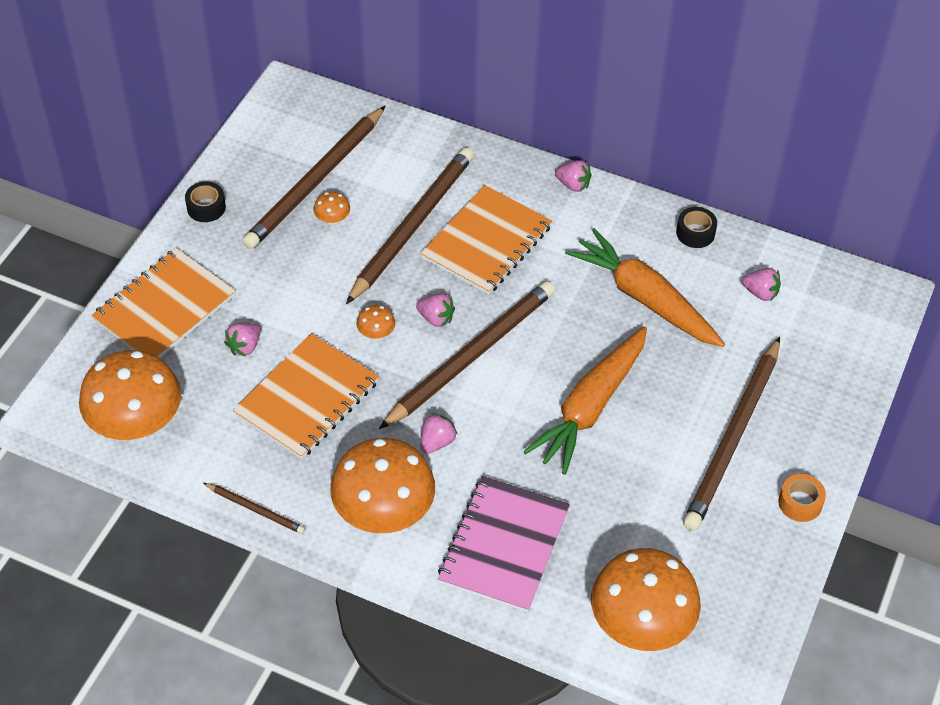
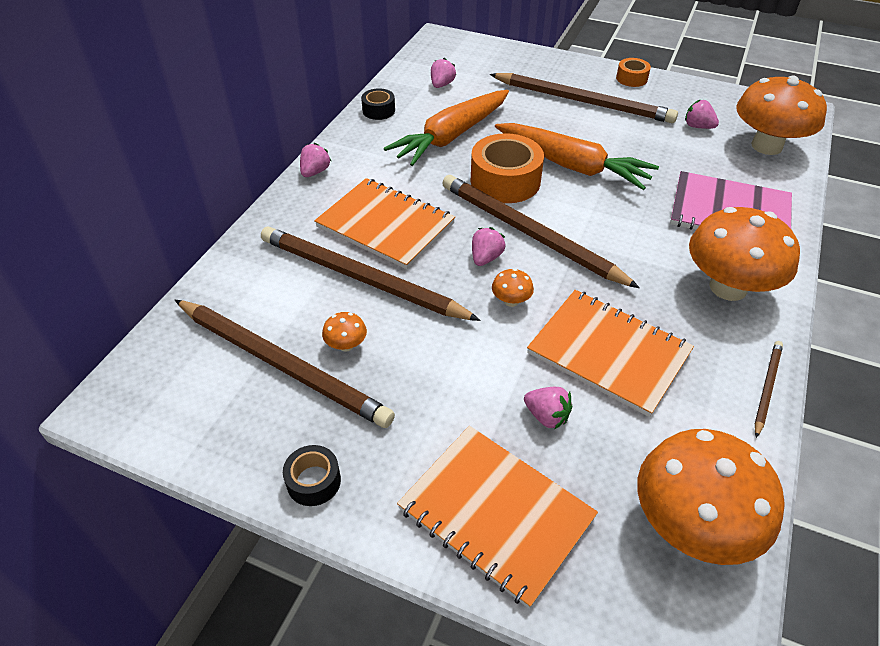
camera: 90 degrees left, 5 degrees down
(437, 442) = (635, 254): pink strawberry -> pink strawberry (698, 126)
(560, 343) = (505, 181): none -> orange tape

